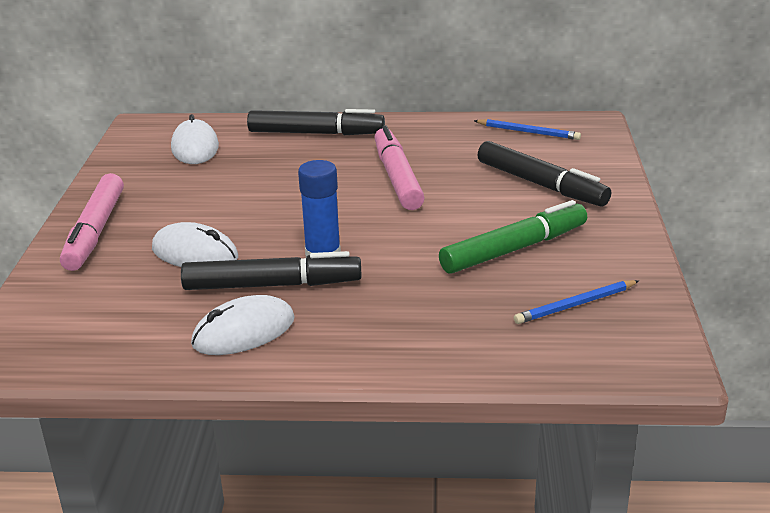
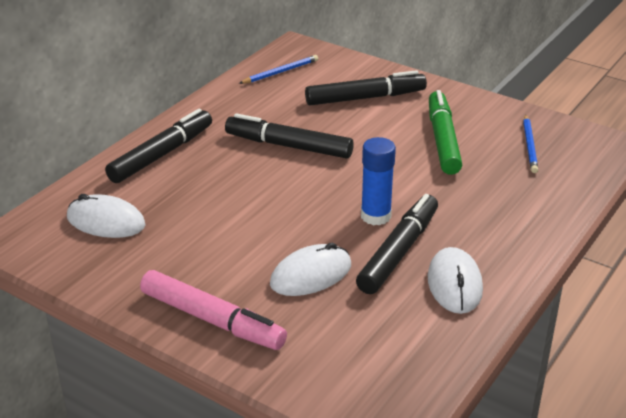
camera: 60 degrees left, 5 degrees up
(397, 178) = (288, 146): pink marker -> black marker

